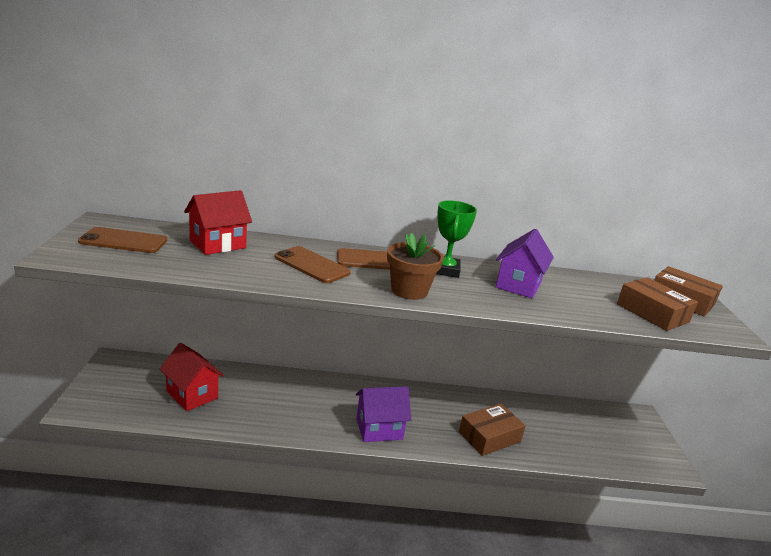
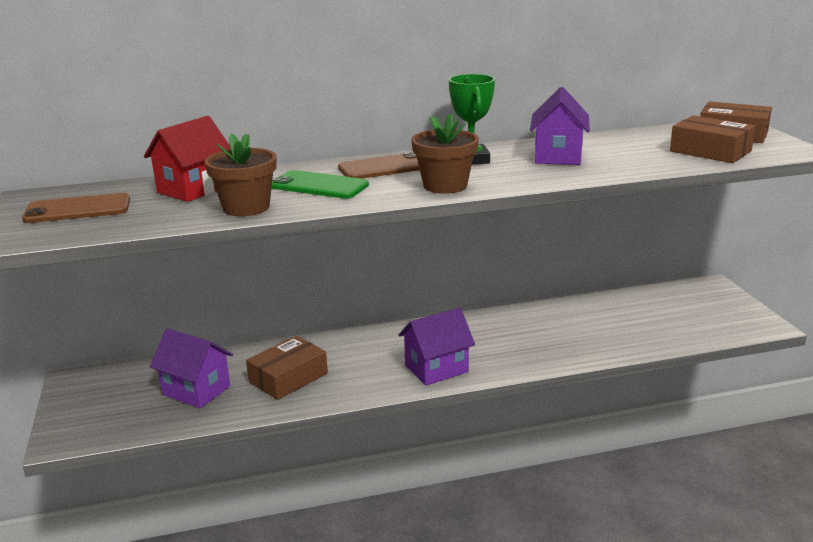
camera: 10 degrees left, 0 degrees up
(192, 394) = (196, 390): red house -> purple house
(243, 271) = (246, 207): none -> brown flower pot
(312, 265) = (319, 186): brown phone -> green phone
(489, 437) = (562, 345): brown box -> brown box (288, 378)

